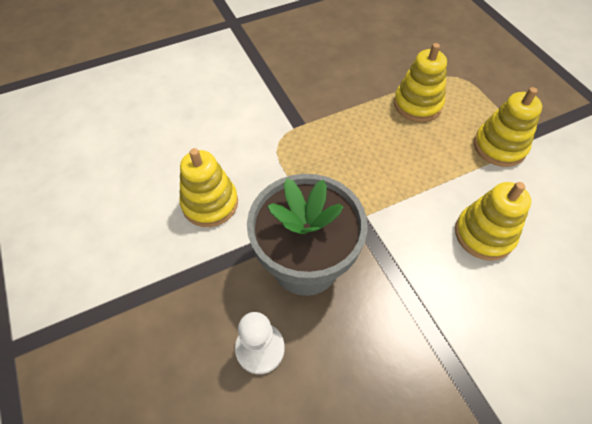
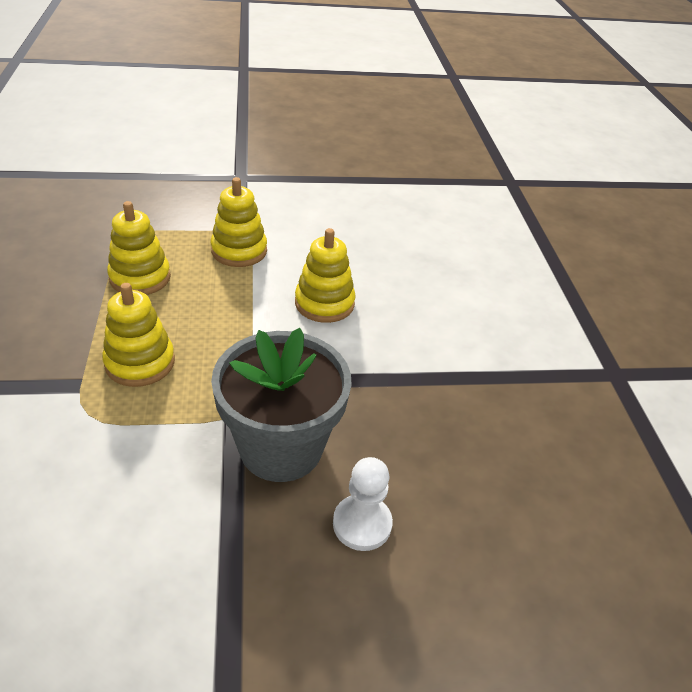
camera: 75 degrees left, 15 degrees down
(210, 203) = (132, 521): yellow stacking toy -> yellow stacking toy (140, 362)

